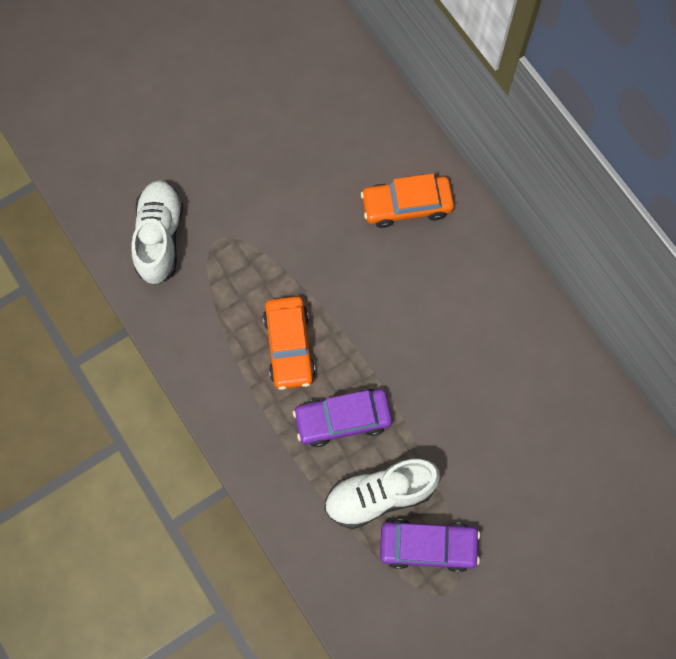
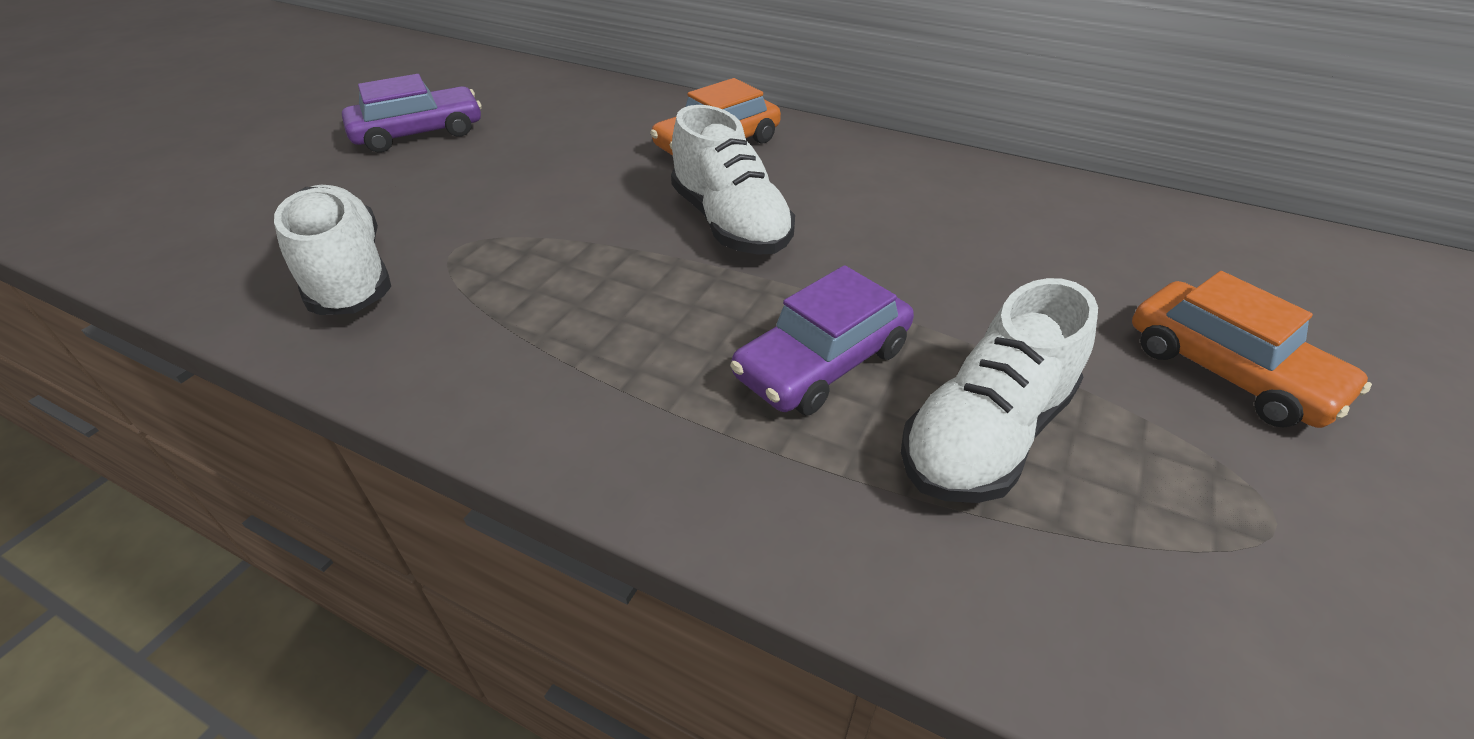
camera: 30 degrees left, 30 degrees down
(289, 346) = (656, 313): orange car -> orange car (1227, 371)
(365, 293) = (730, 223): none -> white shoe
(428, 546) = (1148, 469): purple car -> purple car (418, 133)

